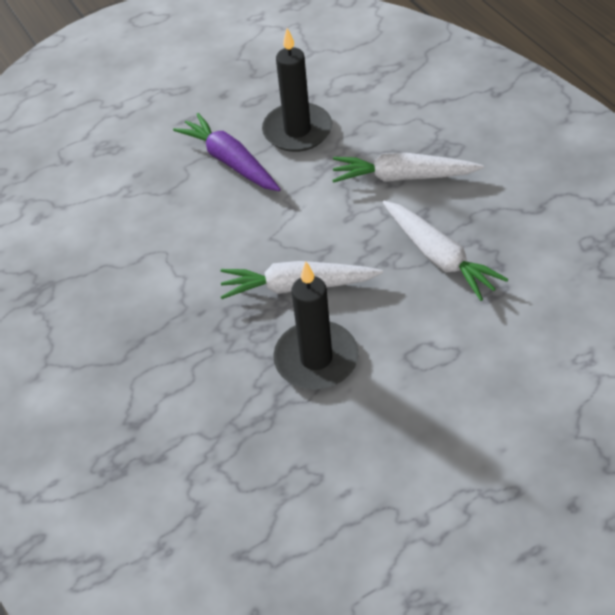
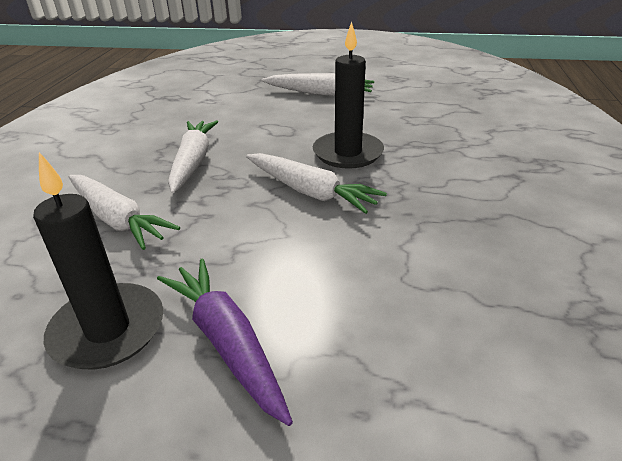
camera: 145 degrees left, 15 degrees down
(230, 161) = (226, 342): purple carrot -> purple carrot turned 150 degrees clockwise
(477, 469) = (319, 93): none -> white carrot

